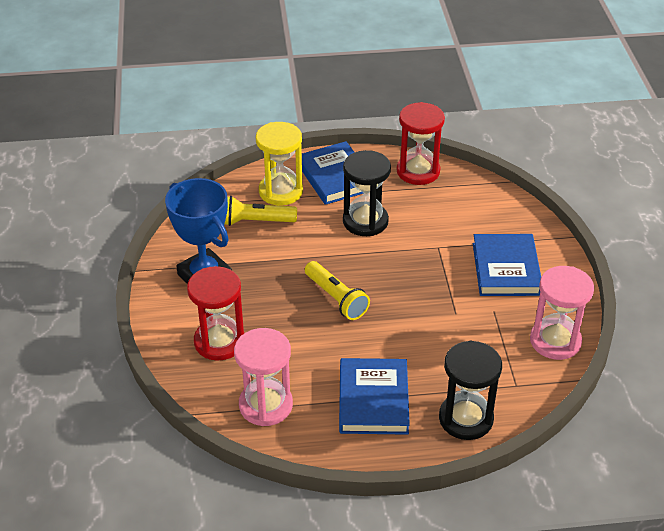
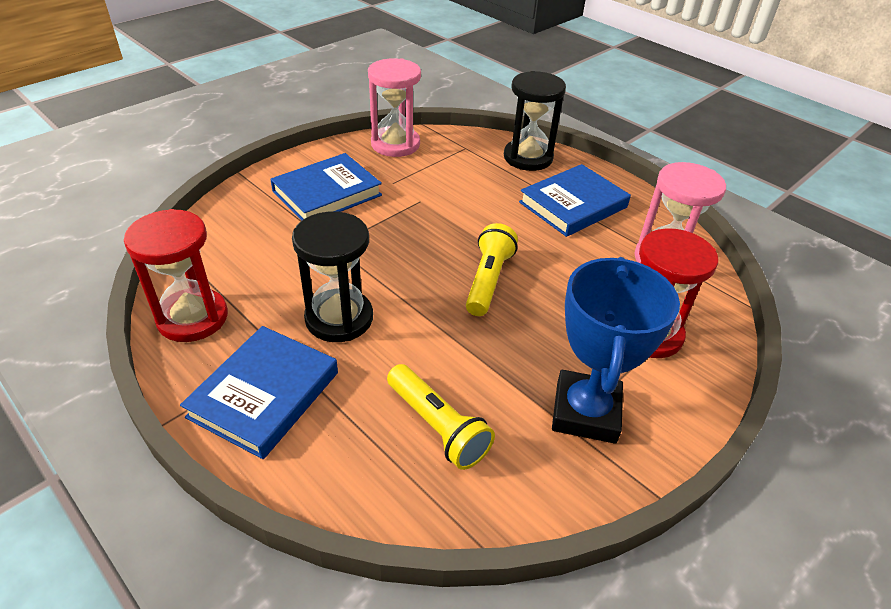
camera: 130 degrees left, 0 degrees up
(281, 191) = (347, 439): yellow hourglass -> none

